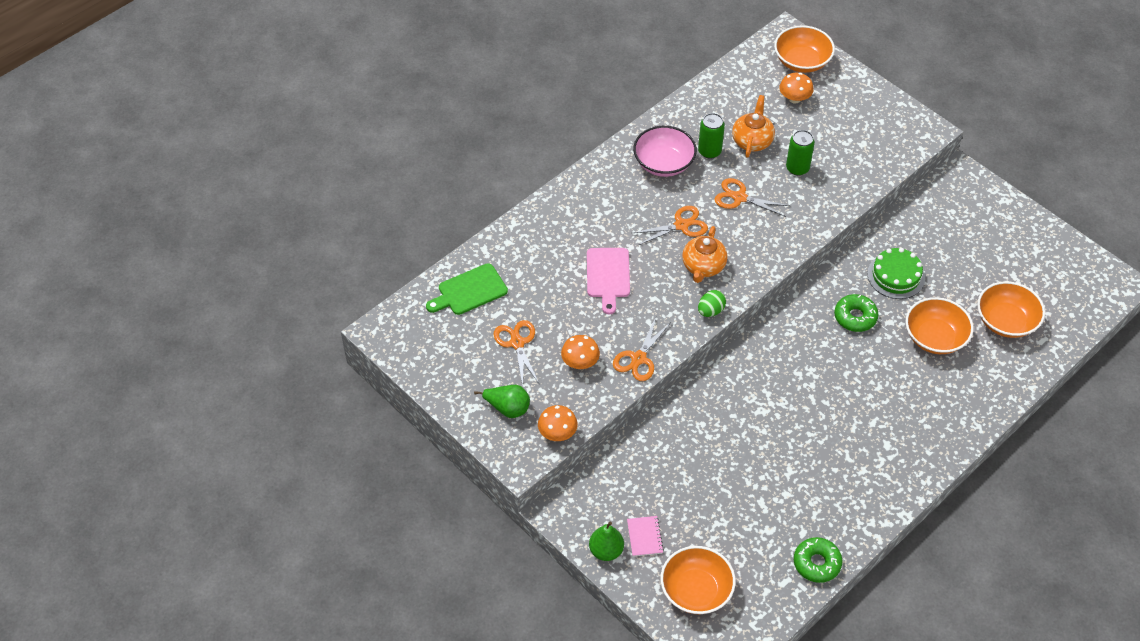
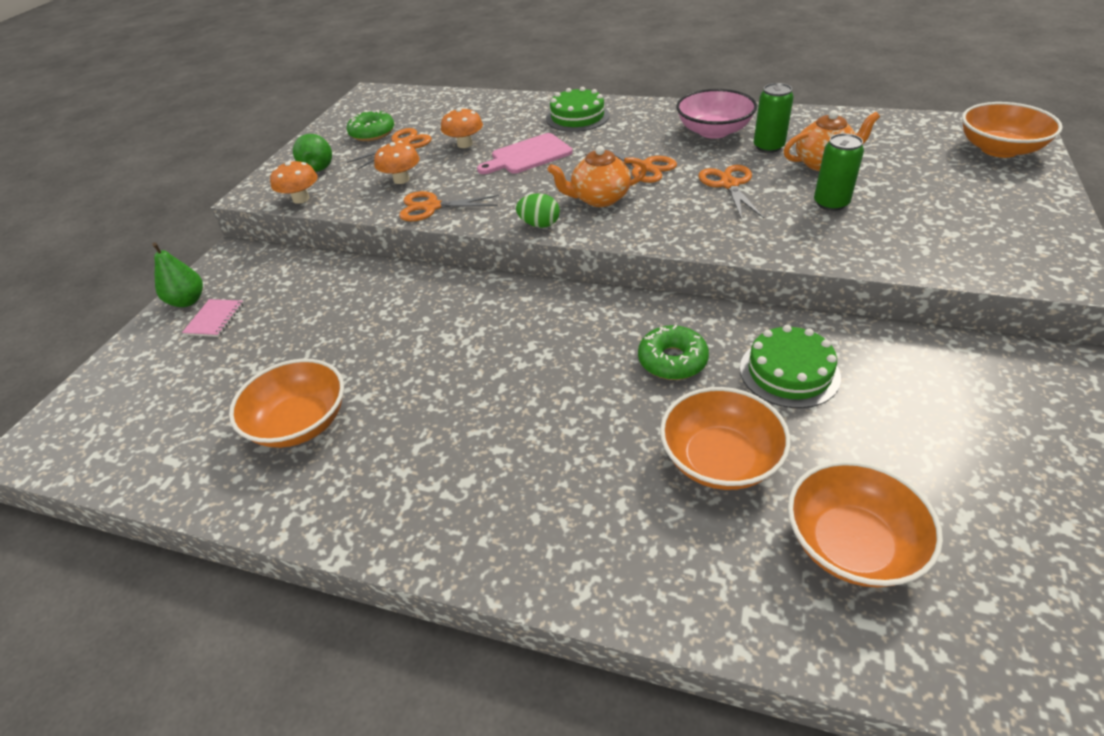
camera: 65 degrees right, 10 degrees down
(469, 291) = (445, 107): green cutting board -> none
(570, 220) = (577, 117): none -> green cake
(644, 537) = (214, 319): pink notebook -> pink notebook turned 45 degrees counterclockwise
(696, 590) = (142, 385): orange bowl -> orange bowl (300, 423)
(794, 98) = (934, 164): orange mushroom -> orange mushroom (464, 144)
(817, 563) = (211, 483): green donut -> green donut (372, 133)

